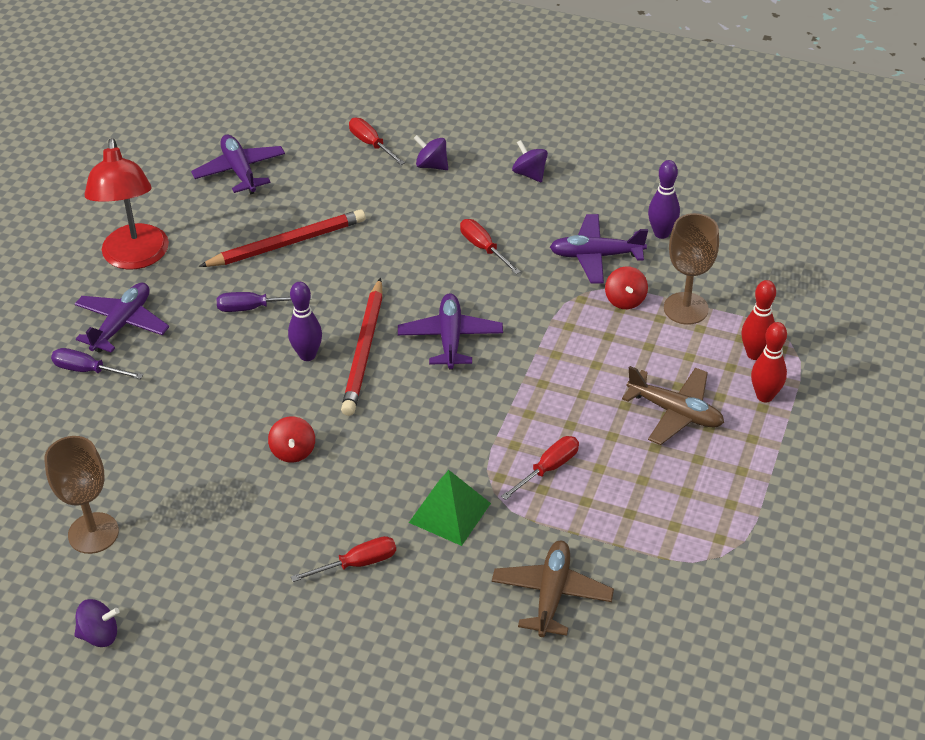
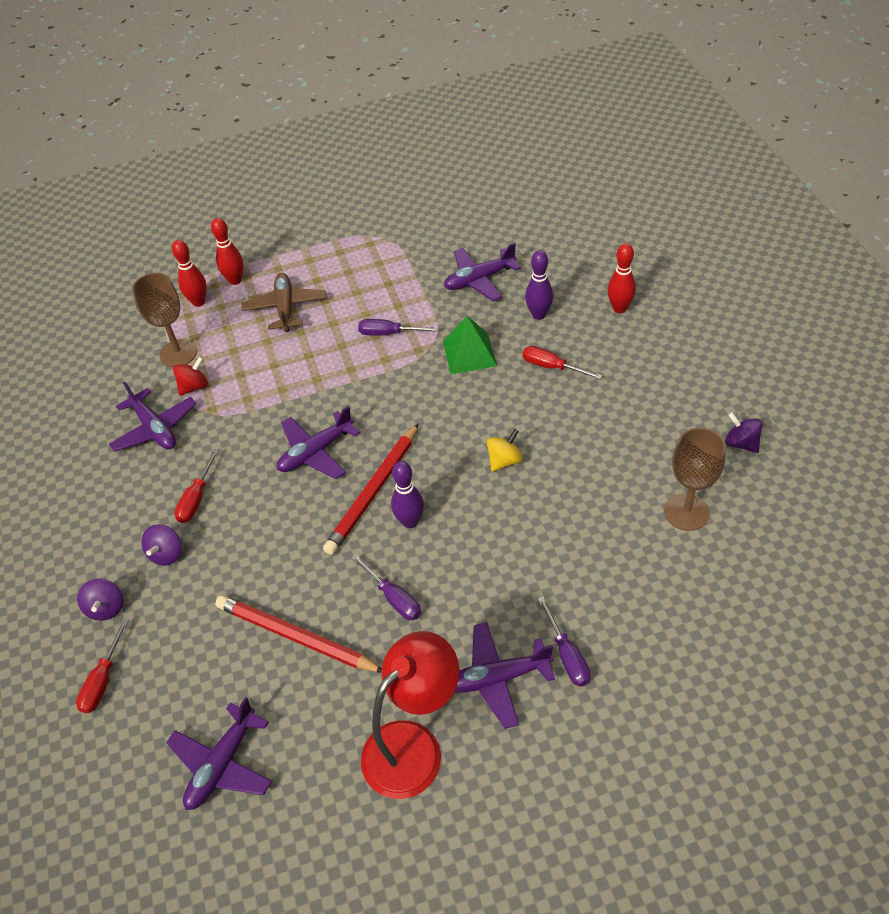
camera: 125 degrees left, 5 degrees up
(293, 451) = (504, 460): red spinning top -> yellow spinning top
(364, 350) = (373, 491): red pencil -> red pencil turned 150 degrees clockwise
(369, 686) = (619, 308): none -> red bowling pin
(529, 174) = (73, 530): purple spinning top -> purple spinning top (166, 554)
(548, 468) = (388, 333): red screwdriver -> purple screwdriver
(551, 594) = (479, 280): brown plane -> purple plane
(661, 233) = (99, 408): purple bowling pin -> purple bowling pin (539, 315)

